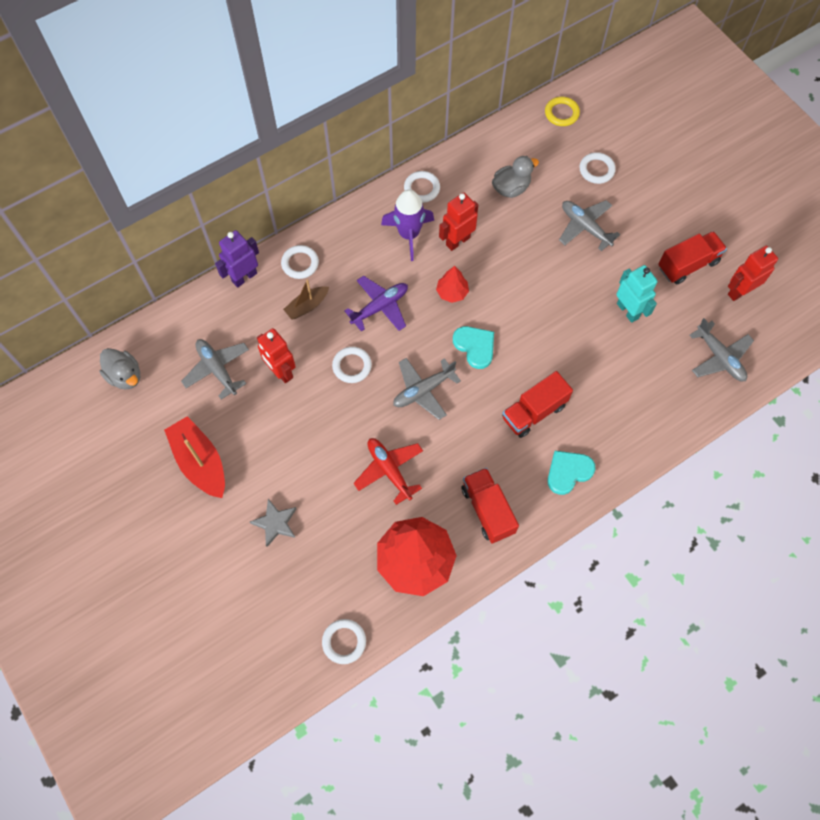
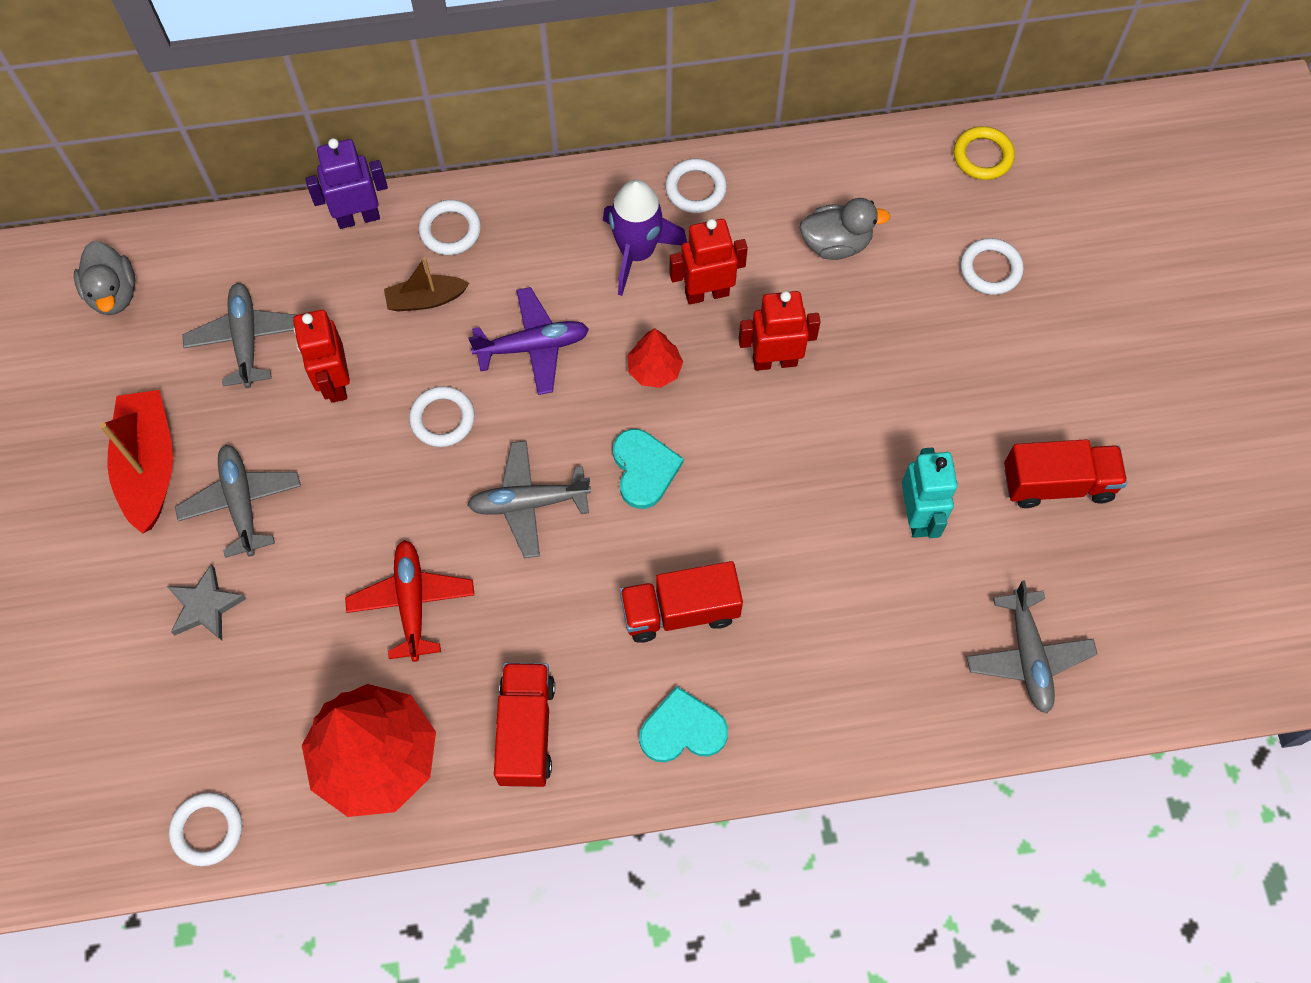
camera: 25 degrees right, 0 degrees up
(585, 227) = (921, 354): grey plane -> grey plane (242, 503)
(739, 291) = (1121, 564): red robot -> red robot (774, 361)

